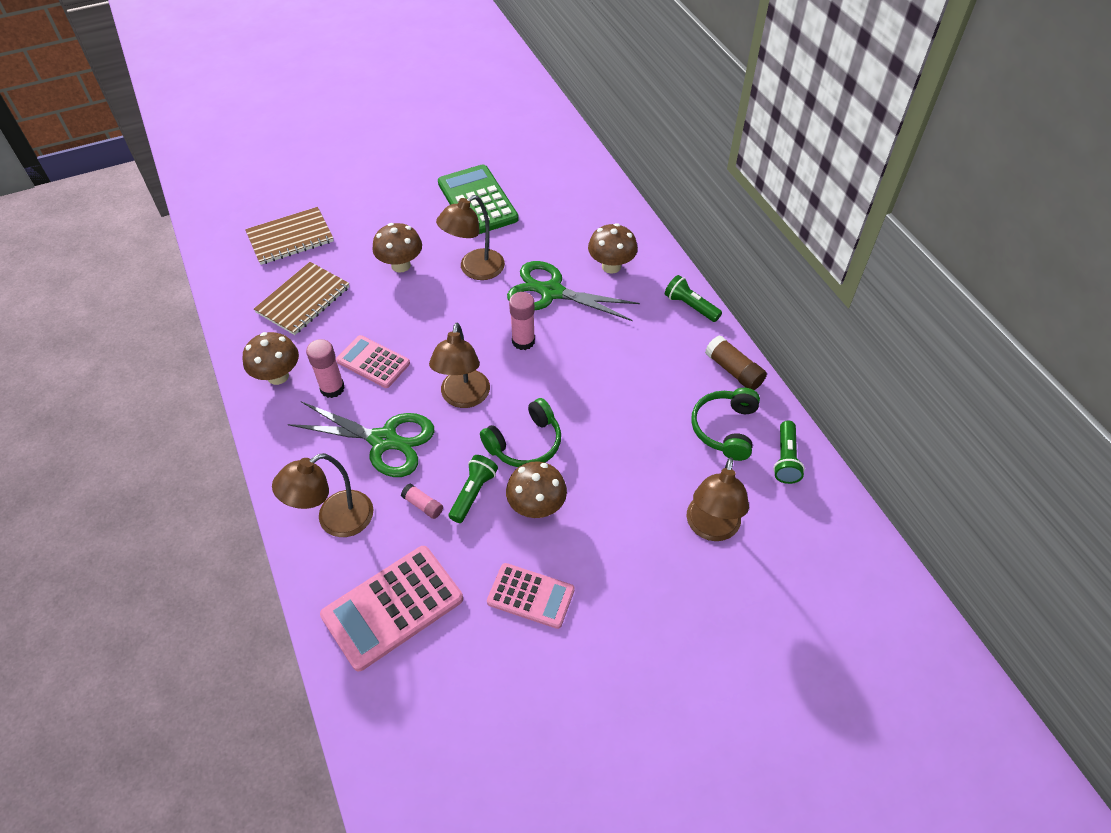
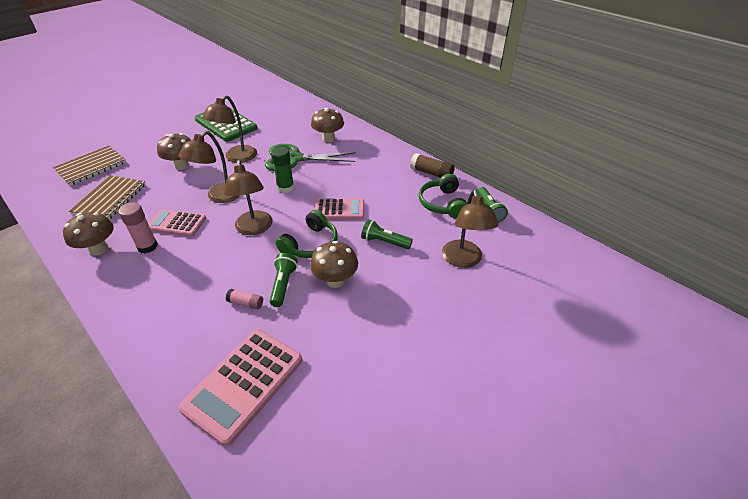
camera: 20 degrees left, 10 degrees down
(335, 520) = (173, 334): brown lamp -> brown lamp (219, 197)
(384, 441) = (200, 269): green scissors -> none
(523, 341) = (286, 188): pink glue stick -> green glue stick
(530, 596) = (355, 340): pink calculator -> pink calculator (339, 210)
(690, 306) = (388, 148): green flashlight -> green flashlight (384, 242)

